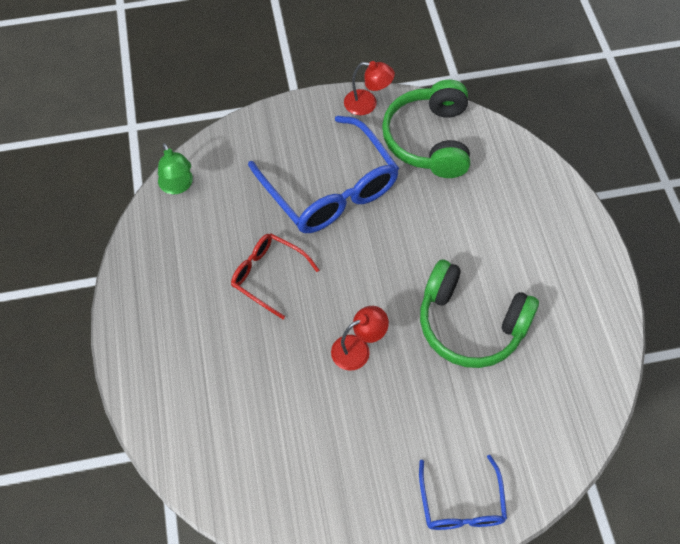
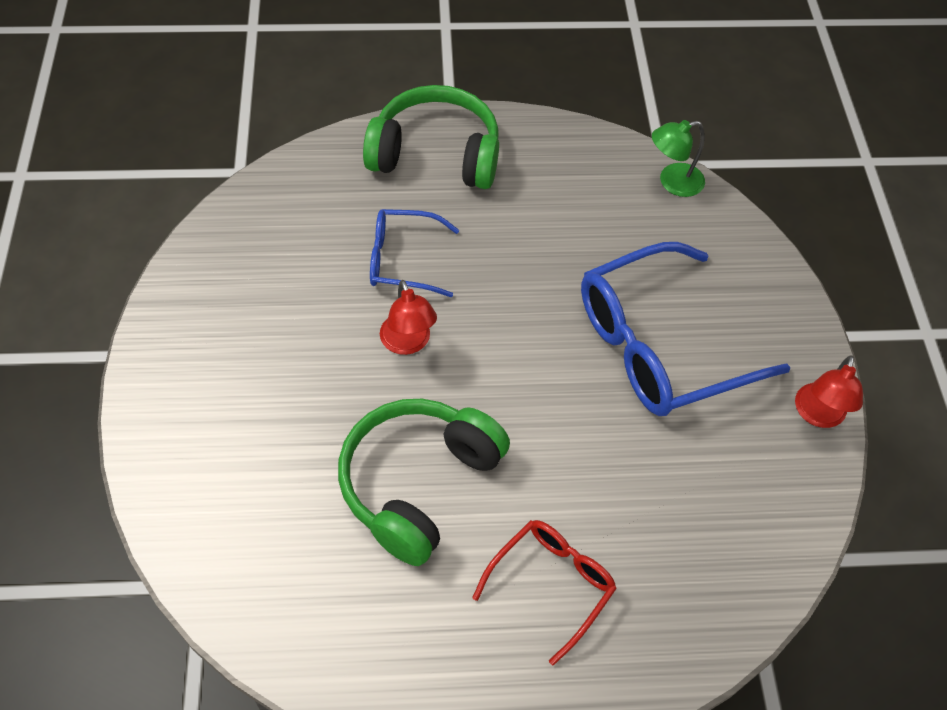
camera: 95 degrees right, 5 degrees down
(268, 275) = (529, 261): red glasses -> red glasses (551, 585)
(429, 140) = (748, 491): green headphones -> green headphones (436, 154)
(461, 504) = (176, 422): blue glasses -> blue glasses (403, 260)

